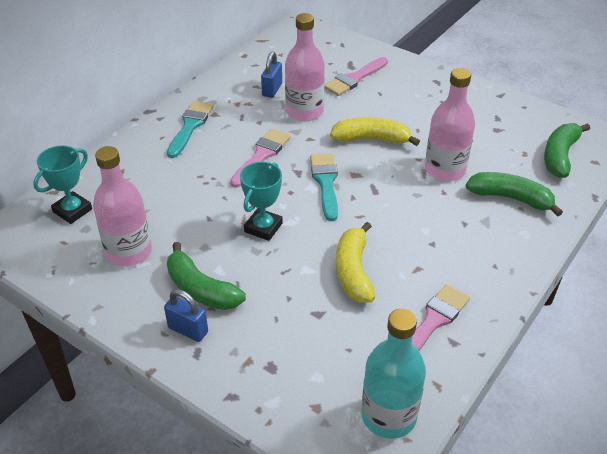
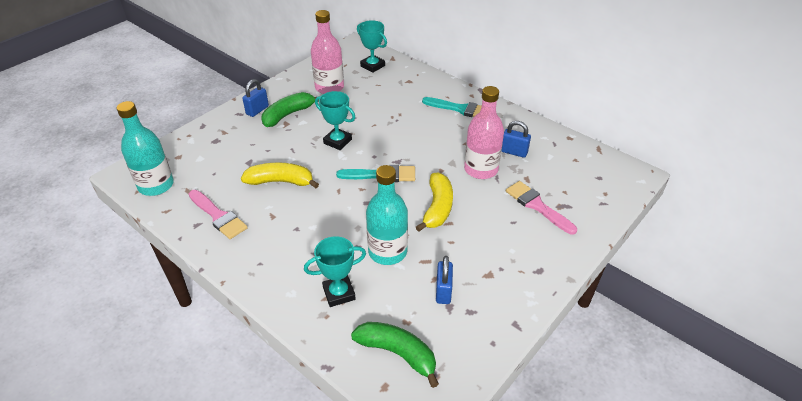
camera: 95 degrees right, 0 degrees up
(261, 155) = (420, 143): pink brush -> none
(445, 170) = (387, 252): pink bottle -> turquoise bottle
(481, 133) = (443, 291): none -> blue padlock
(511, 198) = (339, 293): green banana -> turquoise trophy

